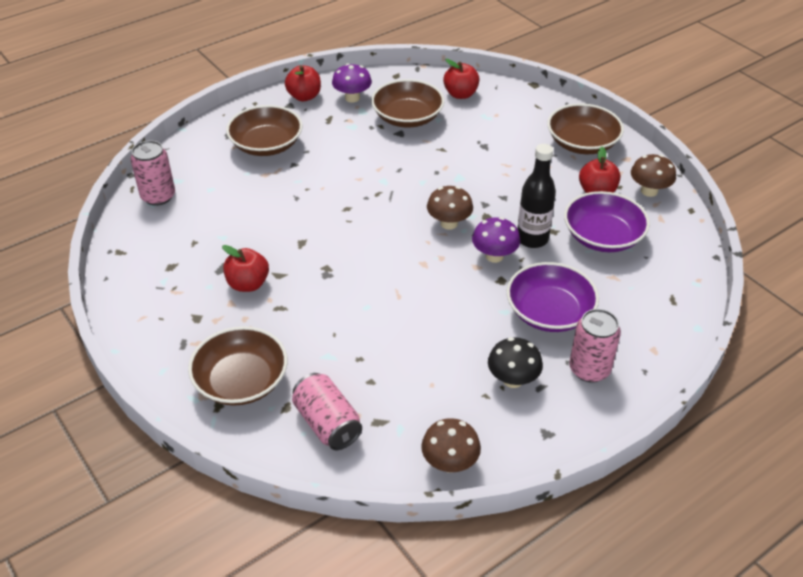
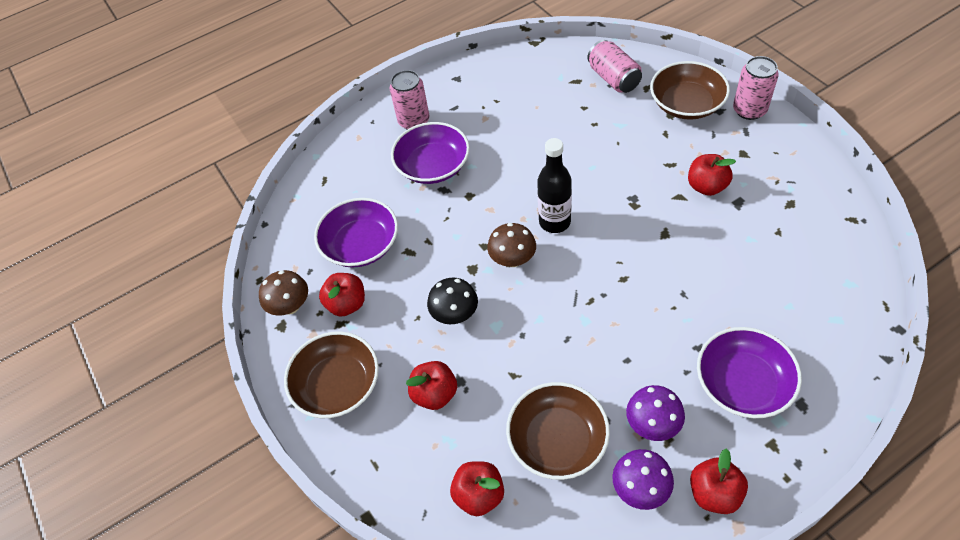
camera: 170 degrees left, 10 degrees up
(158, 196) = (847, 294): pink can -> pink can (749, 110)
(266, 145) = (742, 383): brown bowl -> purple bowl
(450, 463) = (526, 59): brown mushroom -> none
(494, 256) = (471, 221): purple mushroom -> purple mushroom (652, 424)
(502, 139) = (435, 394): none -> red apple
(513, 379) = (474, 112): black mushroom -> black mushroom (455, 314)
(532, 239) = (431, 241): black bottle -> black bottle (554, 222)

